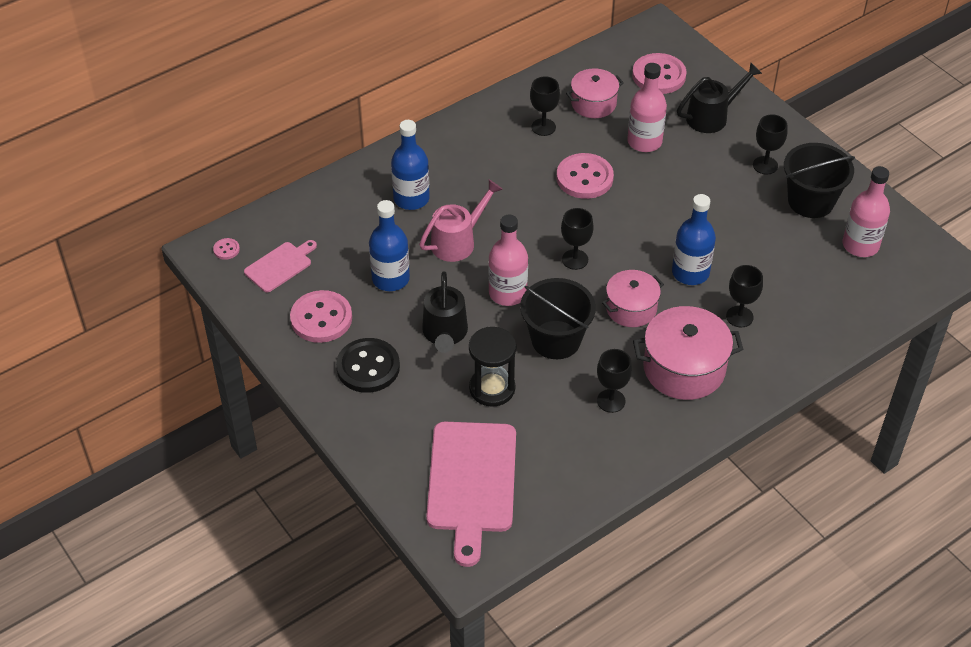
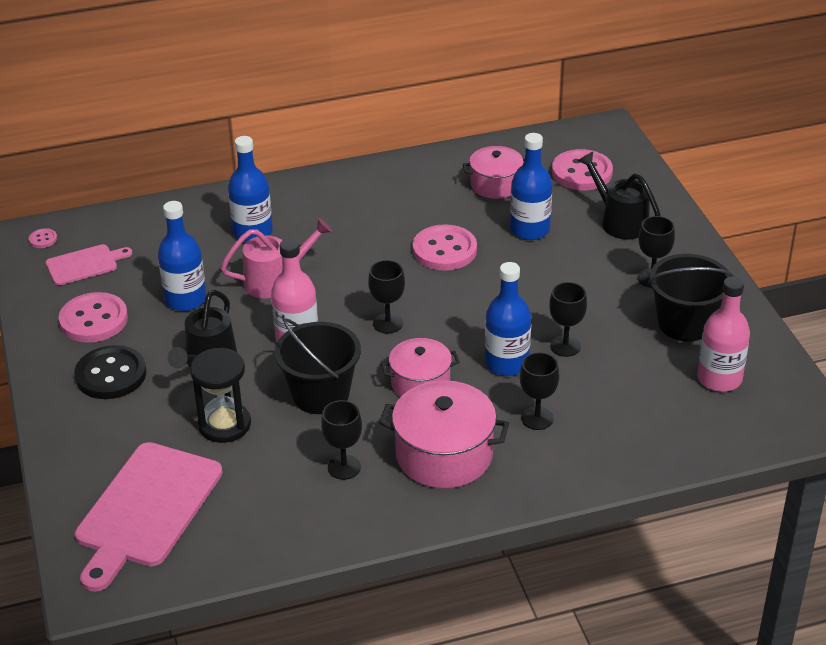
camera: 20 degrees right, 10 degrees down
(543, 127) = (429, 195): black goblet -> black goblet (565, 346)
(644, 142) = (530, 230): pink bottle -> blue bottle
(712, 116) = (619, 221): black watering can -> black watering can turned 120 degrees counterclockwise

